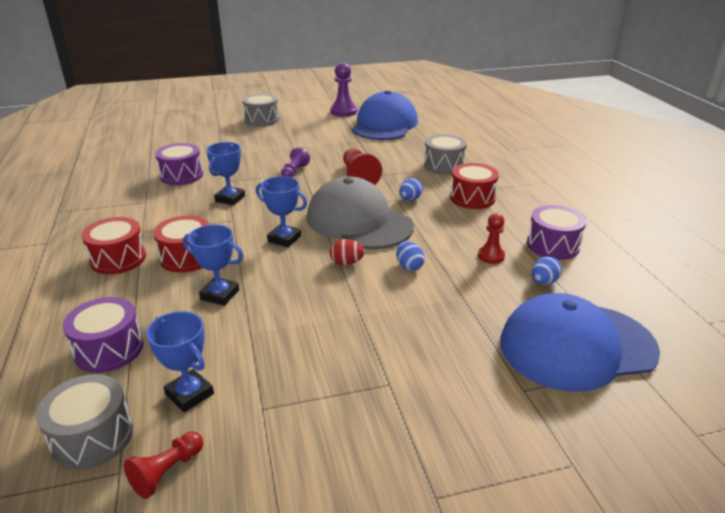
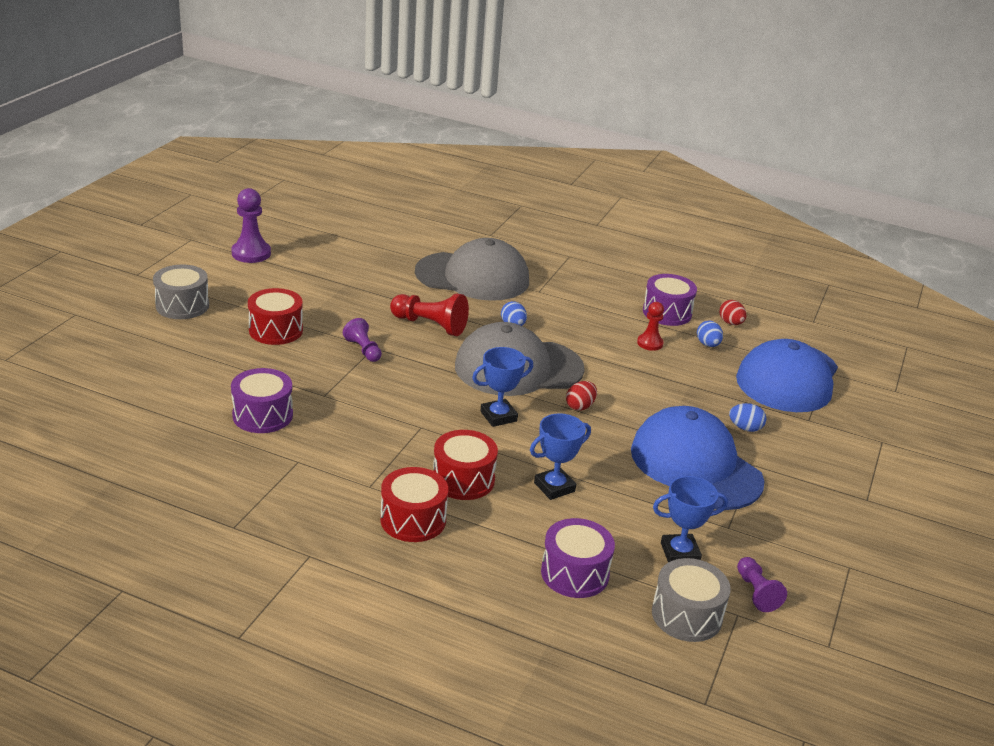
camera: 55 degrees left, 0 degrees up
(167, 472) = (756, 592): red pawn -> purple pawn
(230, 198) = (370, 410): blue trophy -> none
(384, 124) = (329, 252): blue cap -> blue cap (695, 465)
(409, 266) = (621, 383): blue egg -> blue egg (745, 428)
(444, 165) = (473, 277): grey drum -> grey cap
(472, 198) = (551, 299): red drum -> red drum (276, 330)
(603, 279) = (730, 323): none -> red egg

